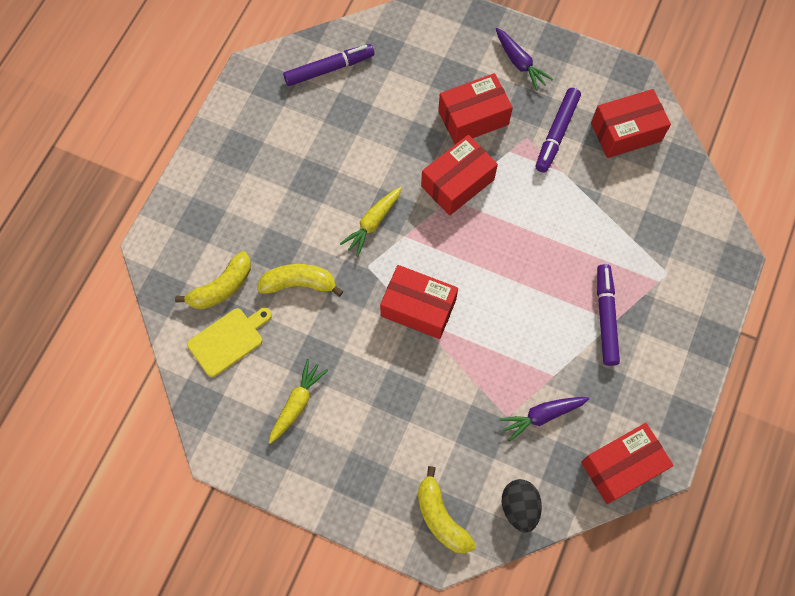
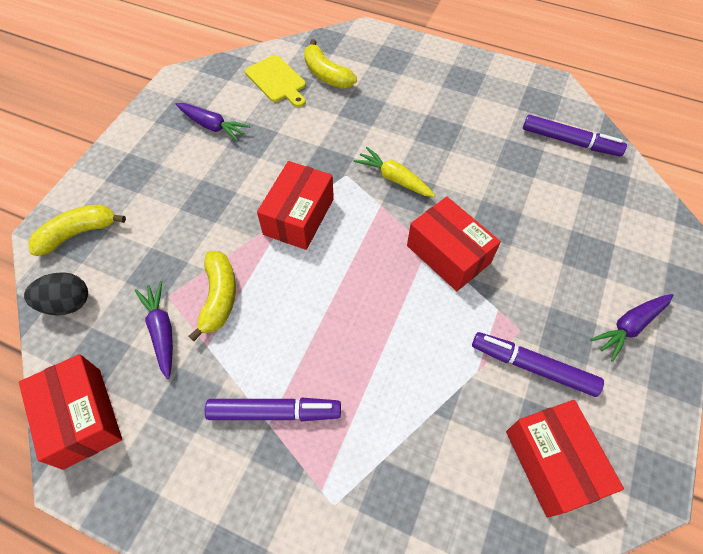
camera: 90 degrees right, 10 degrees down
(297, 403) = (212, 126): yellow carrot -> purple carrot
(299, 283) = (328, 124): yellow banana -> yellow banana (219, 297)
(329, 69) = (570, 141): purple marker -> purple marker turned 45 degrees counterclockwise
(473, 118) = (537, 272): red box -> none

